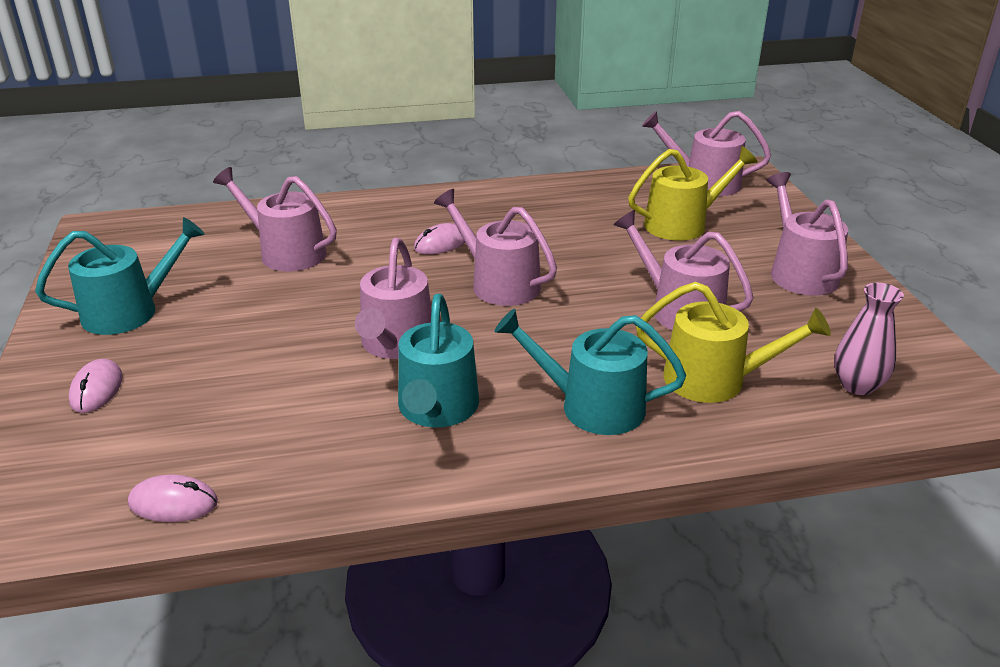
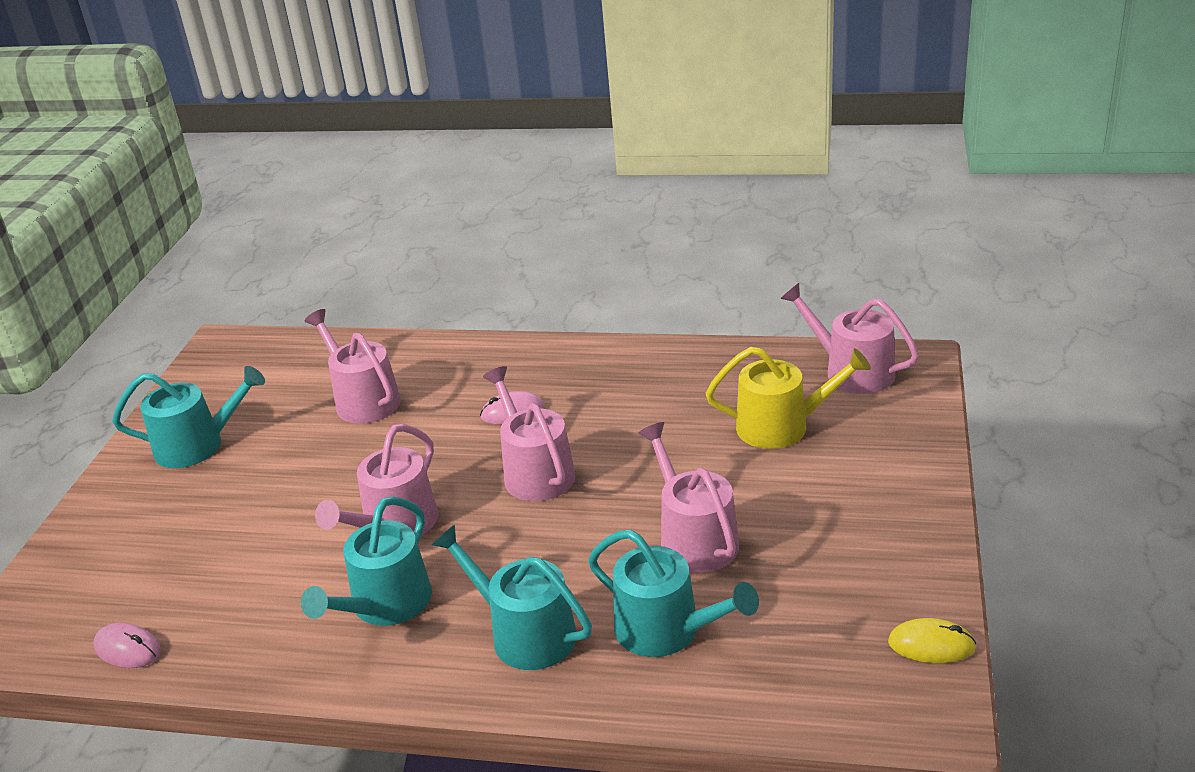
camera: 25 degrees right, 0 degrees up
(96, 389) = (131, 524): pink mouse -> none
(715, 380) = (666, 630): yellow watering can -> turquoise watering can
(800, 272) = (865, 514): pink watering can -> none
(857, 385) = (812, 670): pink vase -> none
(929, 350) = (931, 645): none -> yellow mouse

